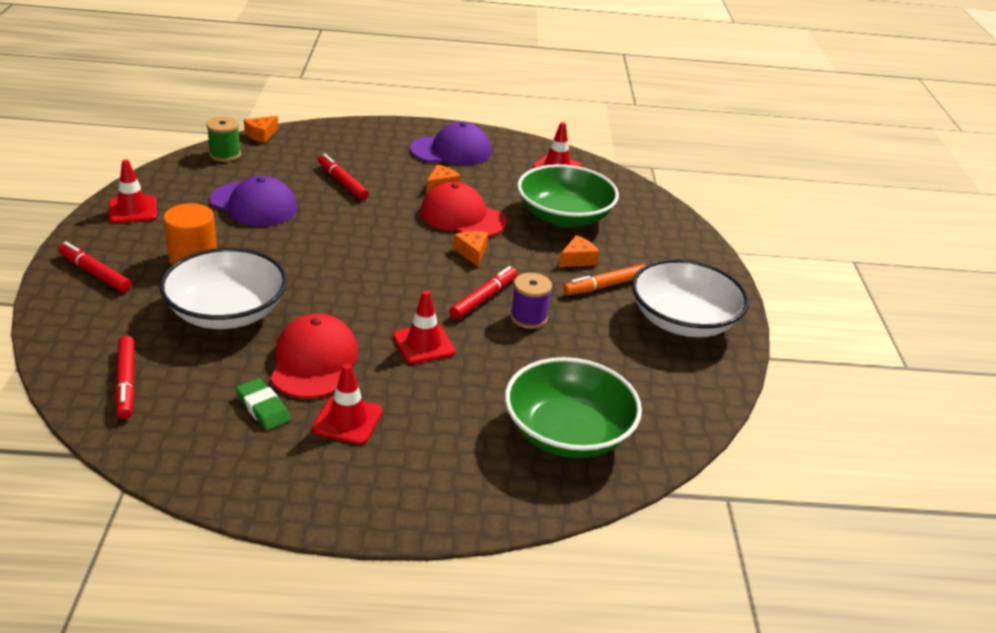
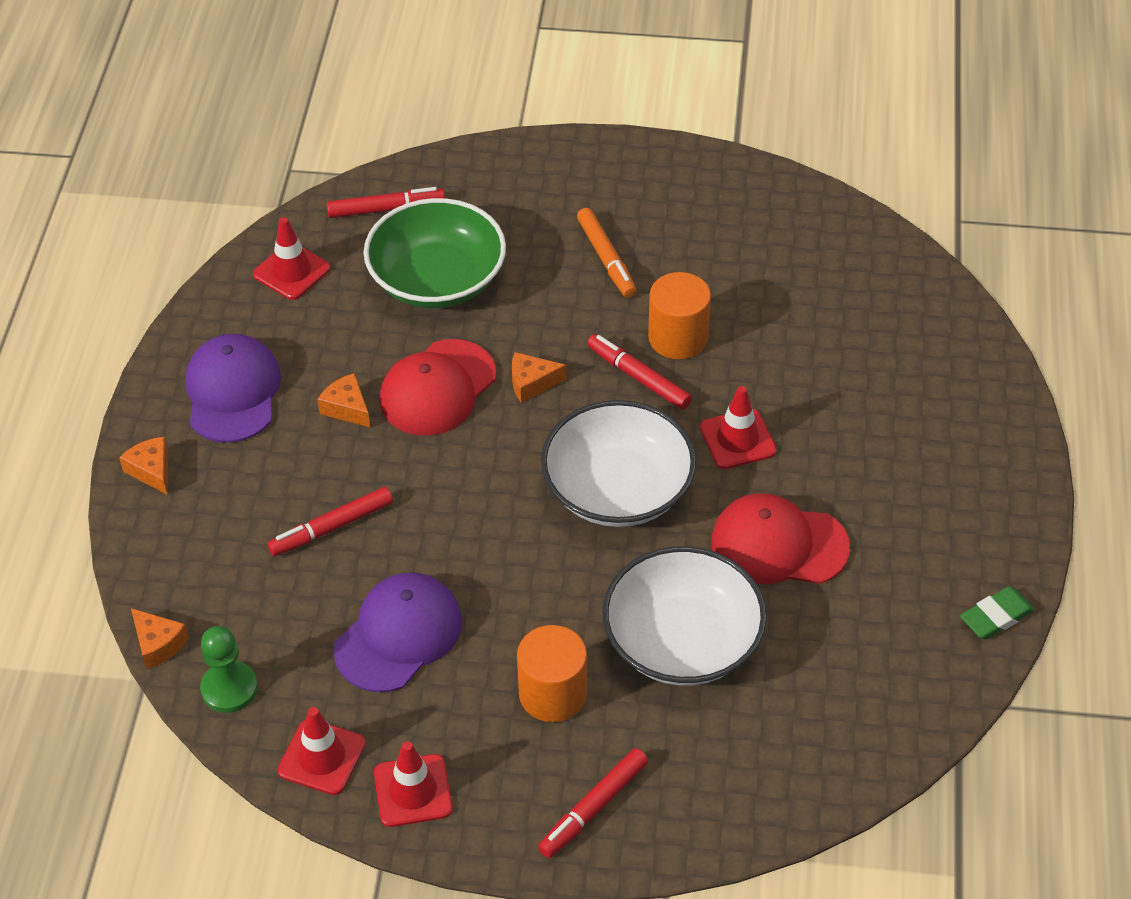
camera: 80 degrees left, 15 degrees up
(126, 383) = (834, 728): red marker -> red marker (386, 209)
(225, 154) = (229, 688): green spool -> green pawn
(263, 408) = (868, 588): green eraser -> green eraser (996, 616)
(347, 420) = (882, 510): red traffic cone -> red traffic cone (322, 757)
(528, 318) = (678, 337): purple spool -> orange cylinder
(568, 432) = (882, 324): green bowl -> none
(577, 259) = (547, 278): orange cheese -> orange cheese (152, 470)
(683, 321) = (677, 200): white bowl -> white bowl (618, 489)

